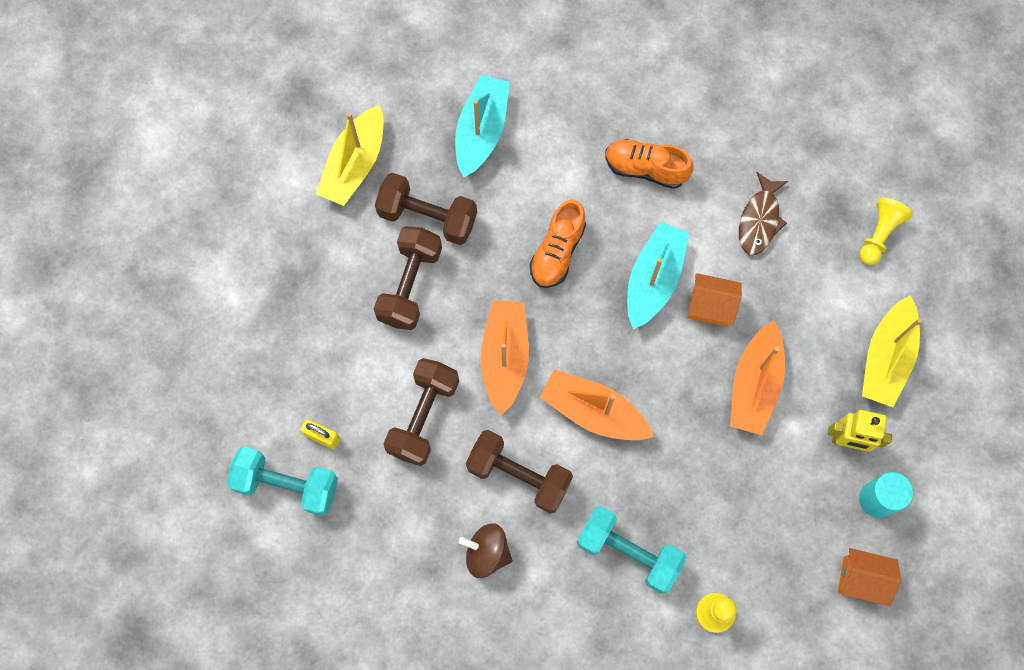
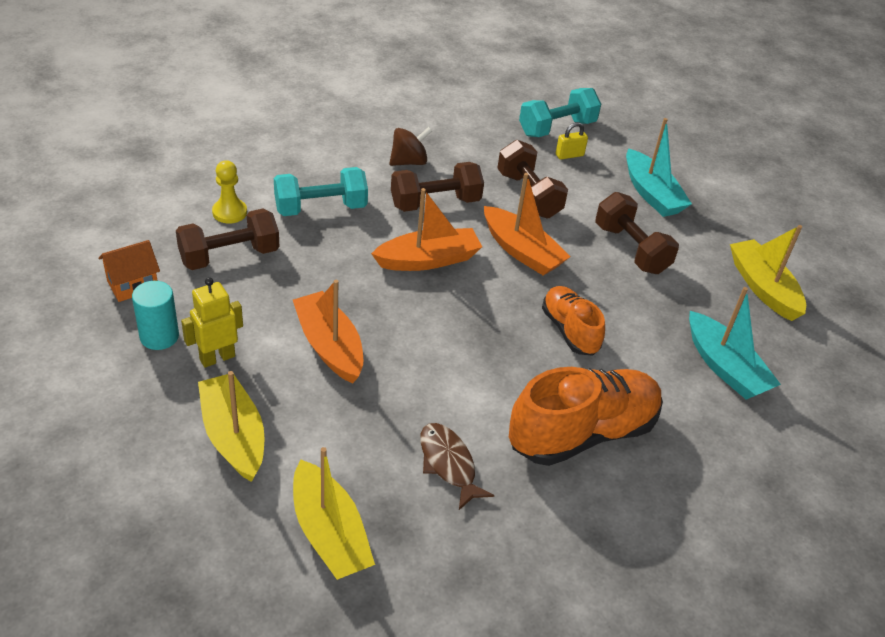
camera: 130 degrees right, 30 degrees down
(427, 217) = (677, 291): brown dumbbell -> brown dumbbell (229, 256)
(645, 169) = (582, 433): orange shoe -> orange shoe, size x1.71
(653, 279) = (482, 361): turquoise boat -> turquoise boat (651, 194)
(710, 306) = (419, 373): orange house -> none
(879, 235) = (329, 533): yellow pawn -> yellow boat

